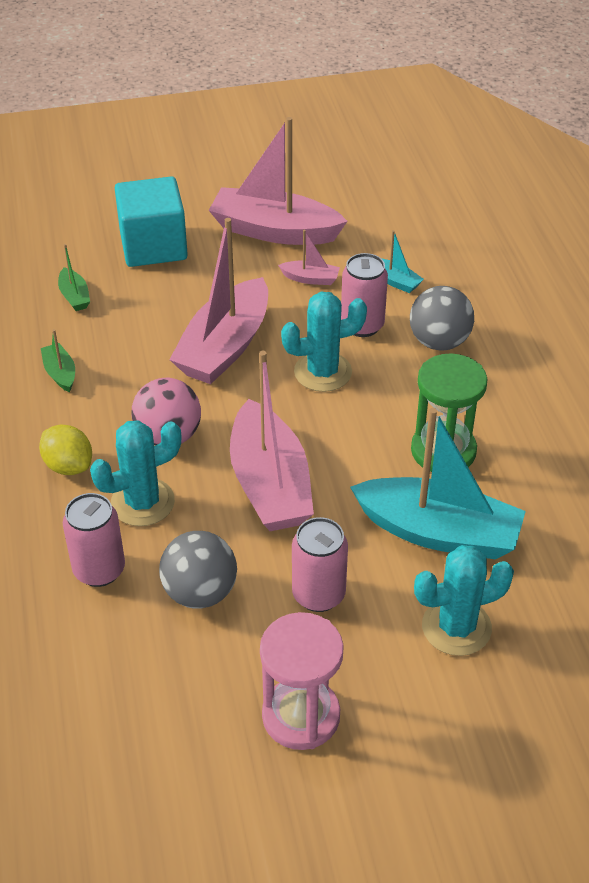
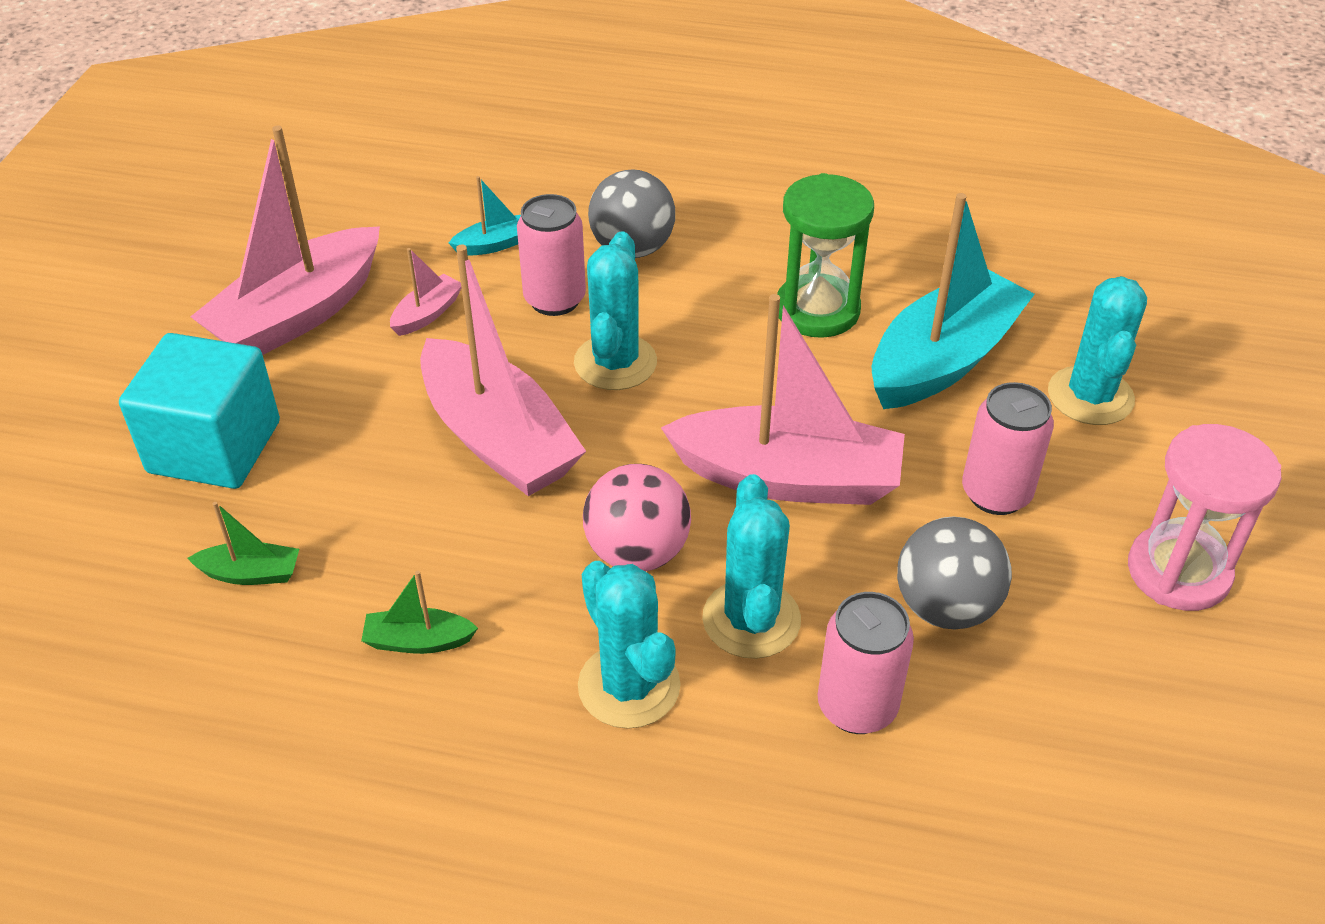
camera: 65 degrees left, 0 degrees up
(68, 466) = (629, 686): yellow lemon -> turquoise cactus

